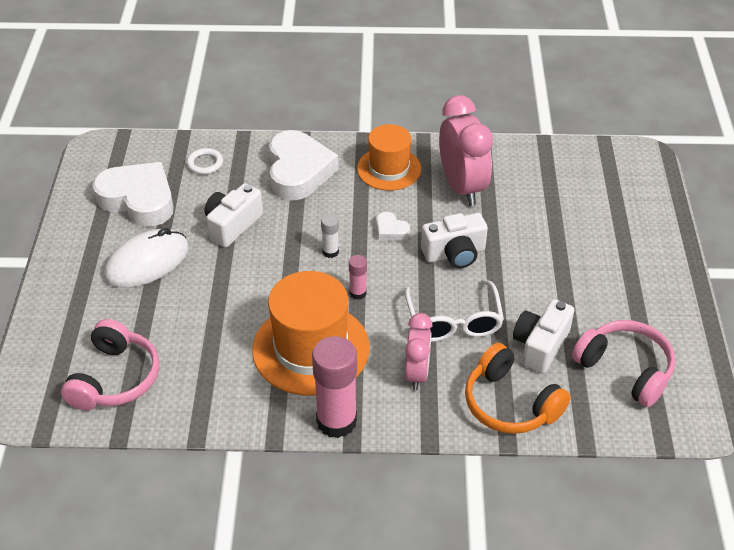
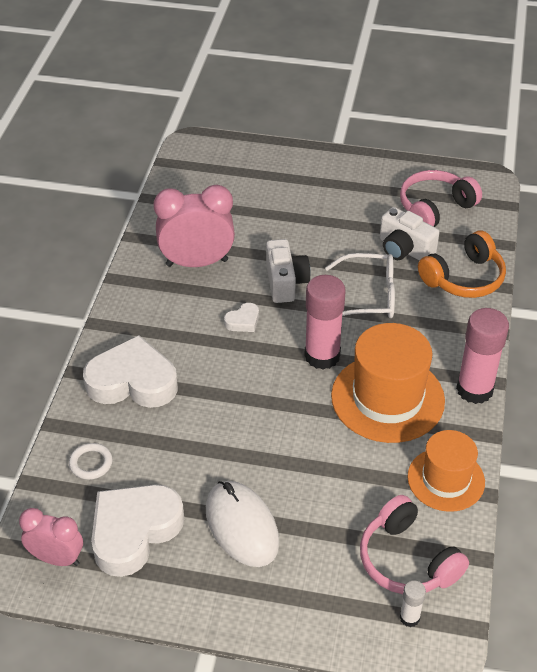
camera: 80 degrees left, 0 degrees up
(115, 378) = (407, 560): pink headphones -> pink headphones turned 150 degrees counterclockwise
(232, 225) = (202, 445): white camera -> none
(330, 252) = (262, 369): white glue stick -> white glue stick (409, 617)
(358, 293) = (322, 356): pink glue stick -> pink glue stick, size x2.12
(389, 169) = (153, 310): orange hat -> orange hat (446, 479)
(417, 373) = (426, 329): pink clock -> pink clock (57, 558)

